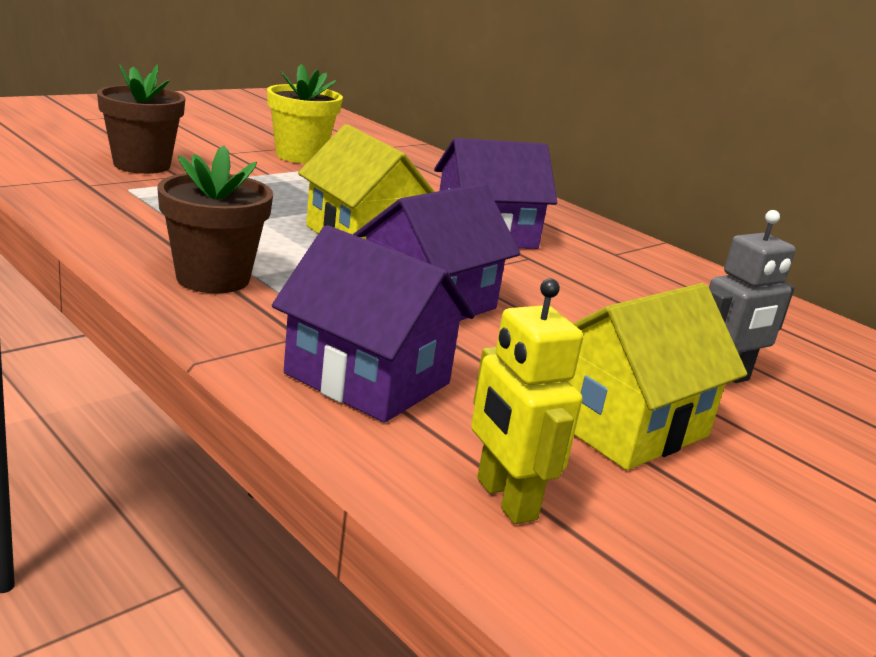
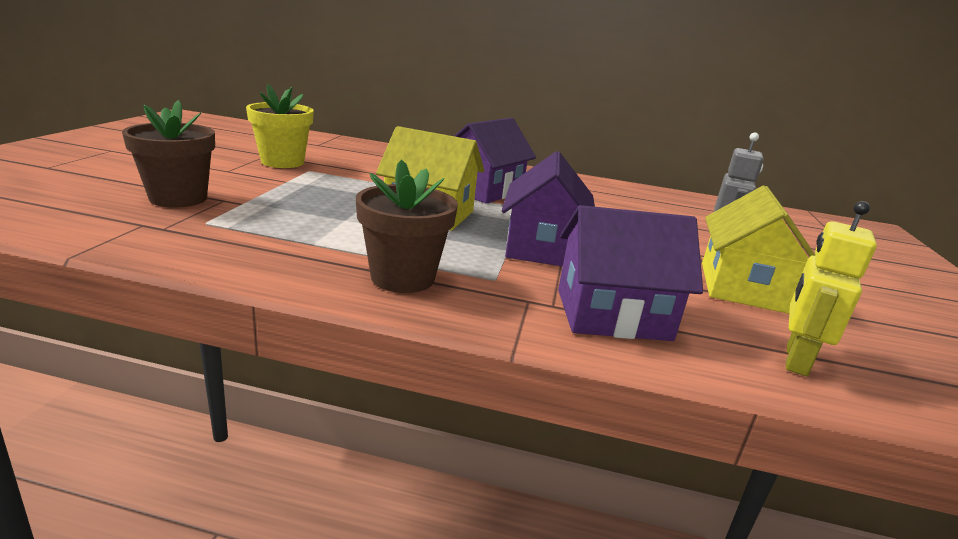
camera: 35 degrees left, 0 degrees up
(505, 499) = (795, 360): yellow robot -> yellow robot turned 90 degrees clockwise

